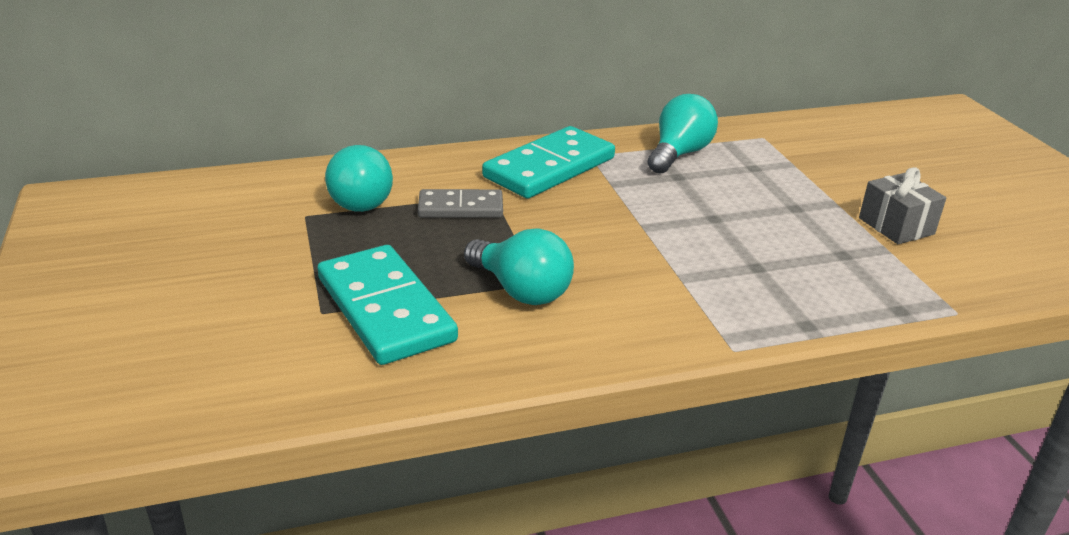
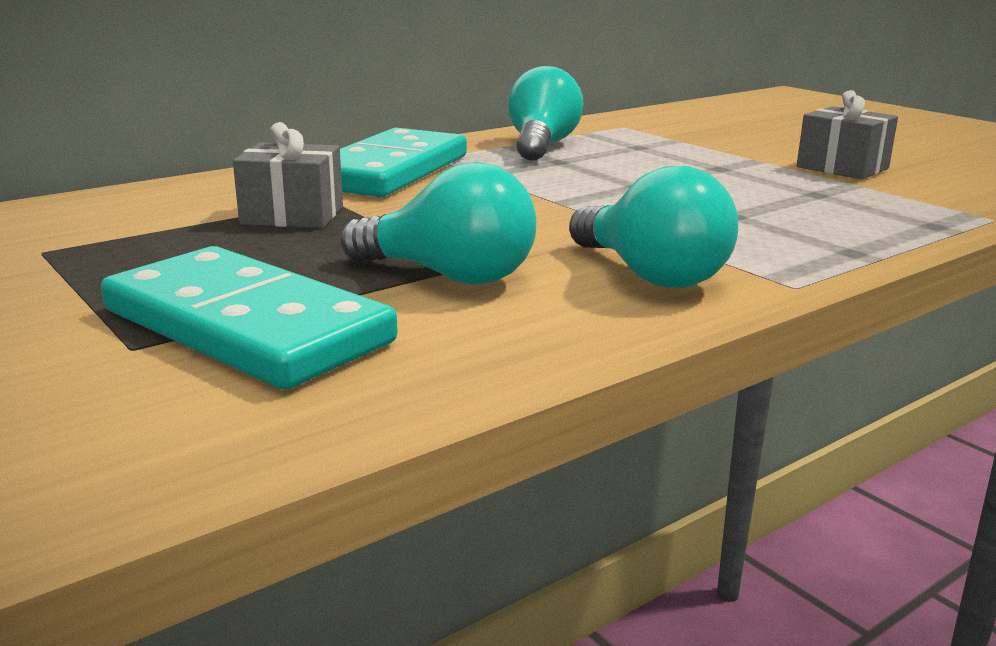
camera: 20 degrees left, 10 degrees down
(360, 199) = (127, 226): turquoise light bulb -> turquoise light bulb (651, 275)
(460, 208) = (292, 215): grey domino -> grey gift

